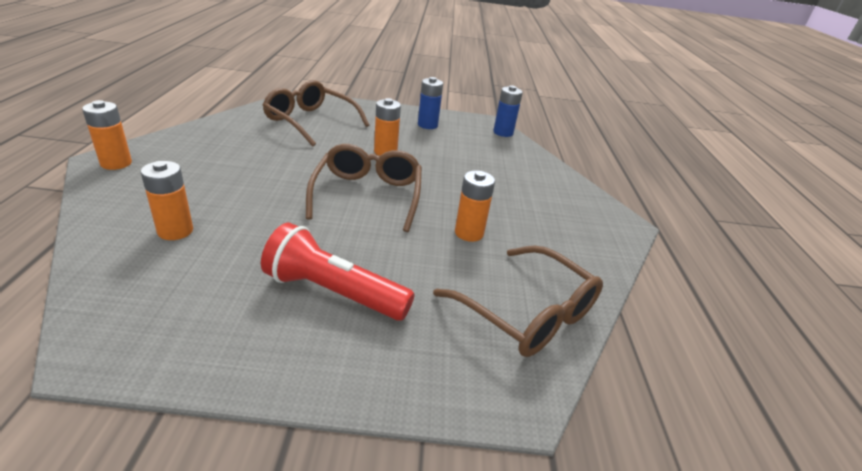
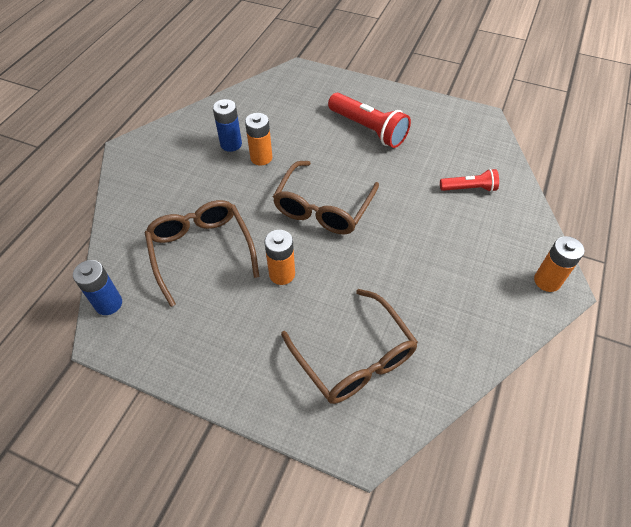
camera: 155 degrees left, 20 degrees up
(175, 231) = (469, 188): orange battery -> red flashlight
(427, 125) = (199, 334): blue battery -> blue battery (231, 144)
(529, 314) = (264, 101): brown glasses -> brown glasses (201, 250)

